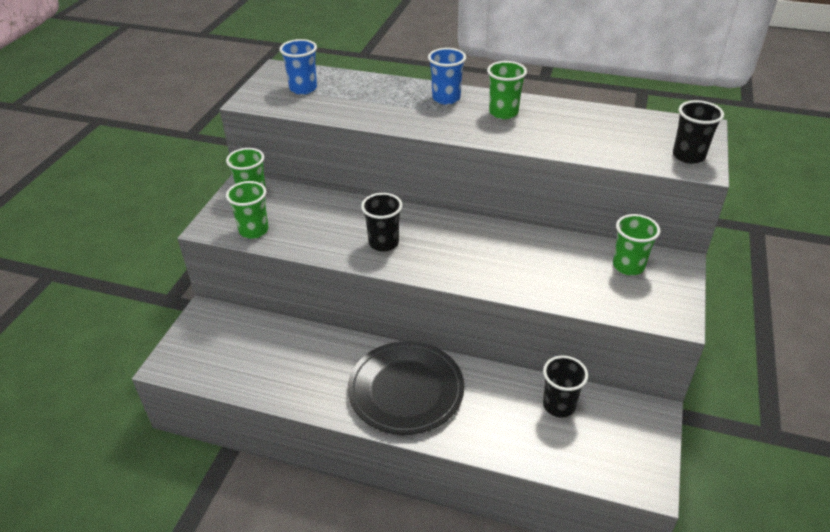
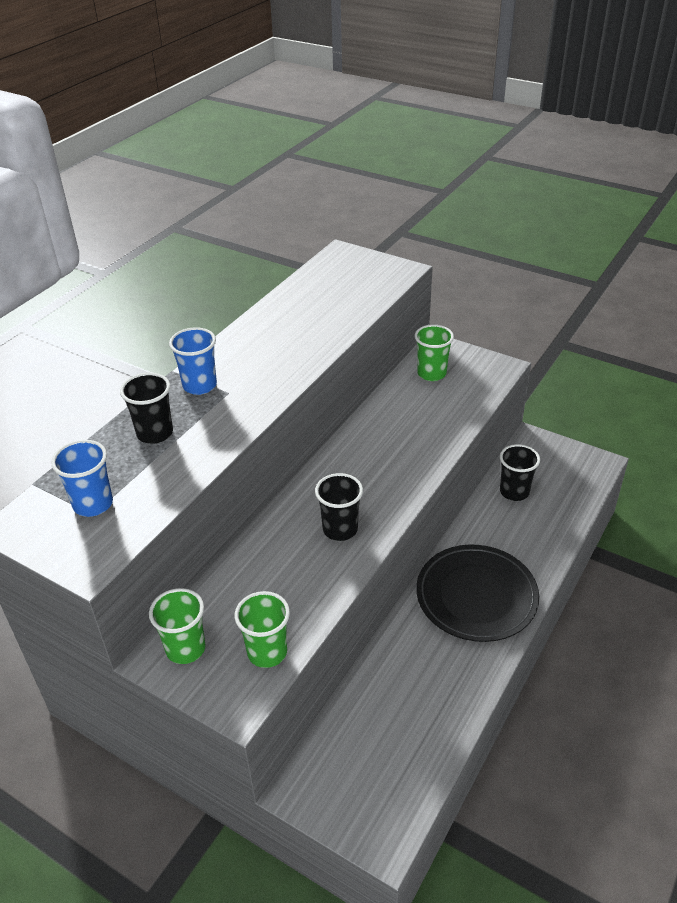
camera: 75 degrees left, 0 degrees up
(503, 112) = (255, 352): green cup -> none
(688, 156) = (383, 271): black cup -> black cup (155, 433)

